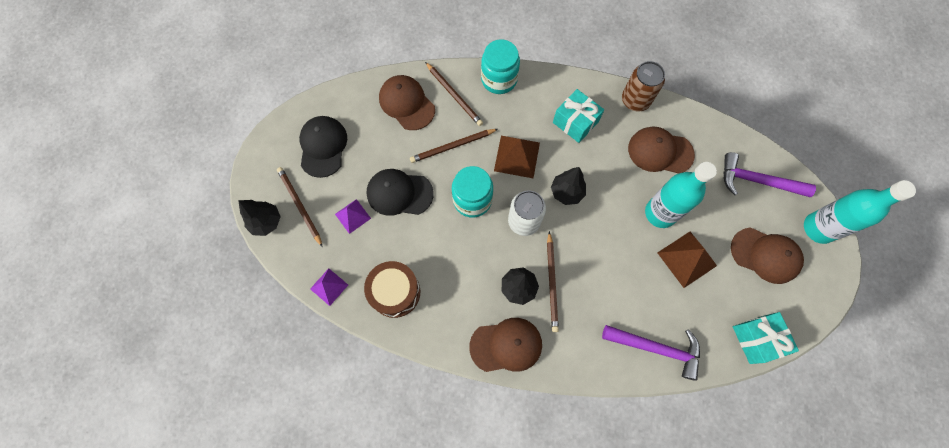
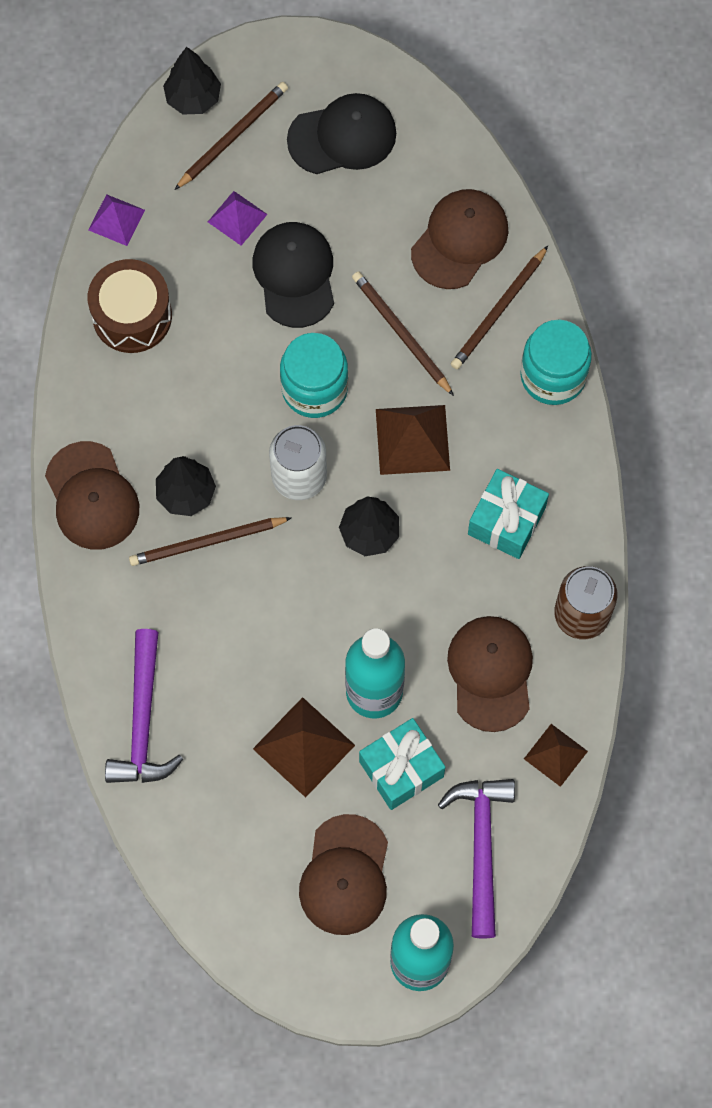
camera: 75 degrees right, 0 degrees up
(710, 132) = (555, 755): none -> brown pyramid
(757, 339) = (196, 876): turquoise gift -> turquoise gift (401, 769)

